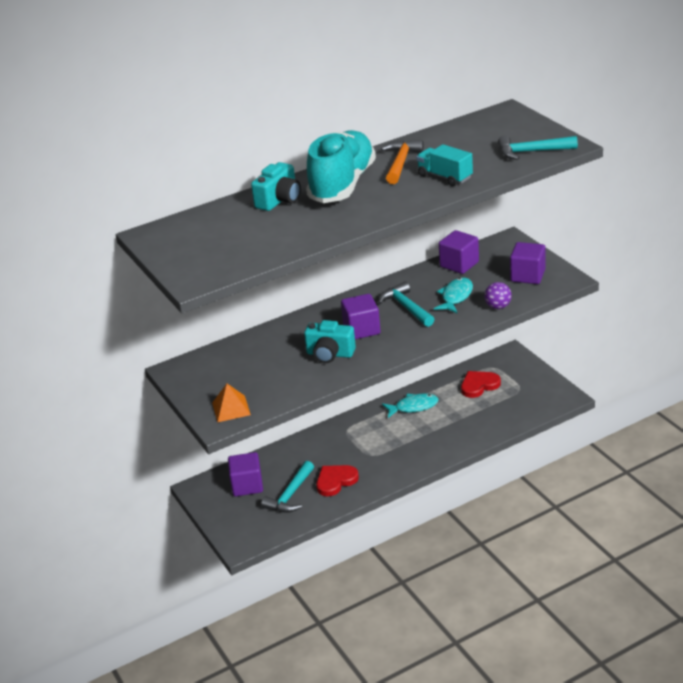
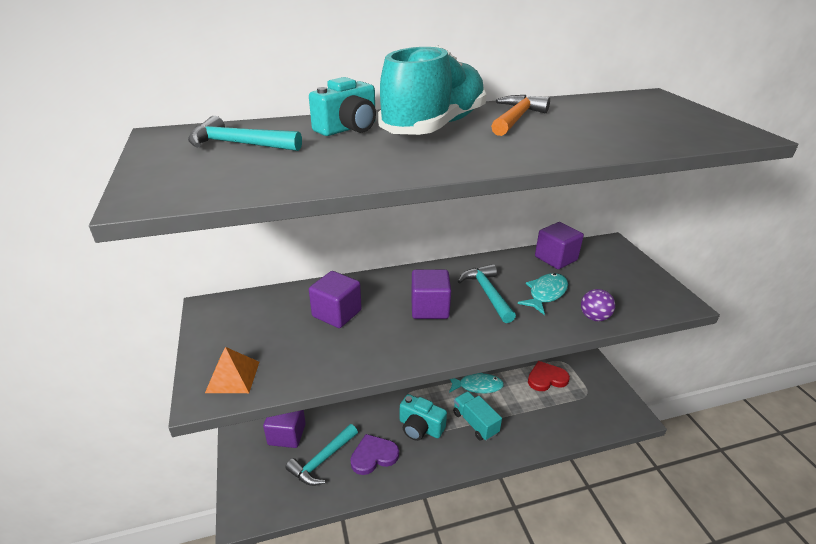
camera: 10 degrees right, 0 degrees up
(330, 354) = (382, 331): turquoise camera -> turquoise camera (420, 428)
(335, 481) = (373, 456): red heart -> purple heart
(445, 177) = (571, 139): turquoise truck -> turquoise truck (475, 423)
(527, 276) = (632, 287): purple cube -> purple cube (337, 313)
(532, 152) = (693, 133): turquoise hammer -> turquoise hammer (239, 144)

